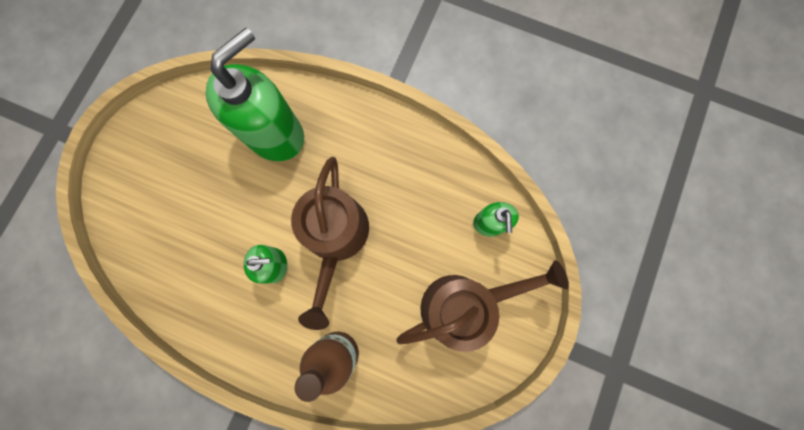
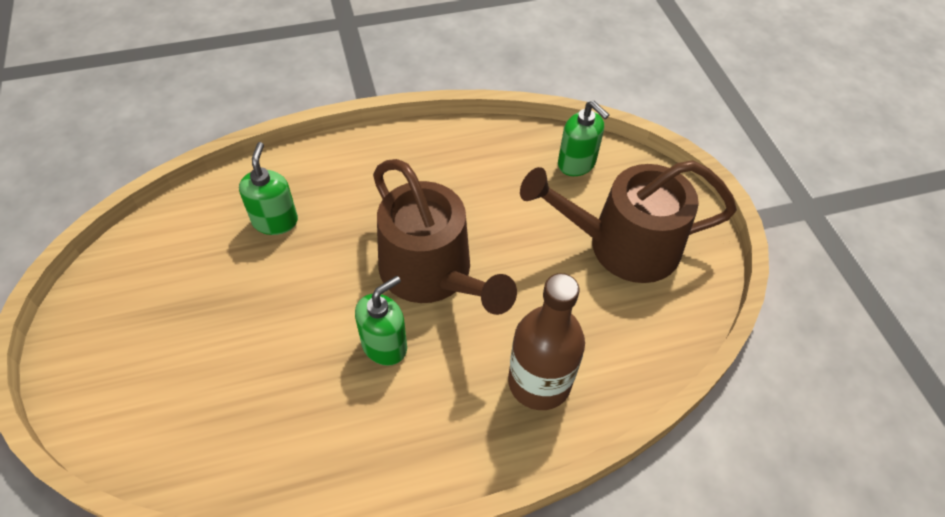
camera: 40 degrees left, 25 degrees down
(276, 134) = (275, 221): green soap dispenser -> green soap dispenser, size x0.50
(464, 305) = (623, 245): brown watering can -> brown watering can turned 120 degrees counterclockwise

